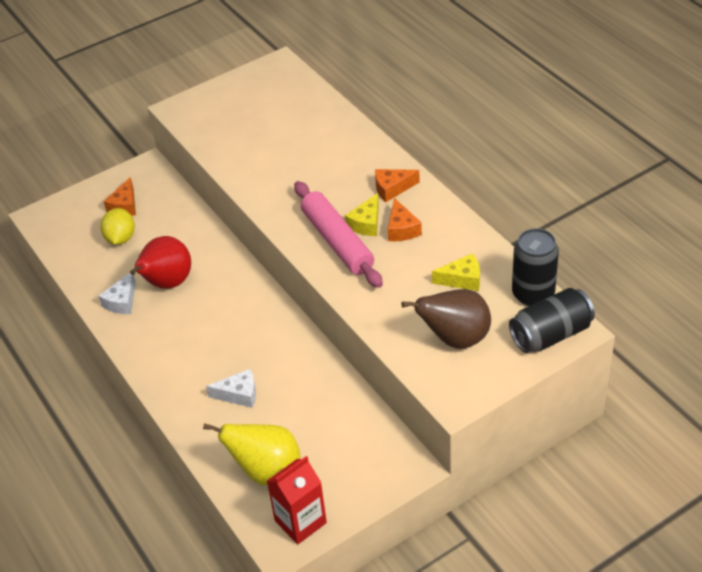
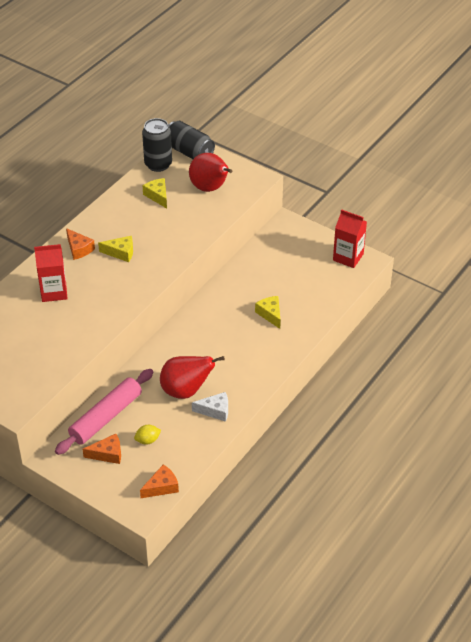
camera: 115 degrees left, 0 degrees up
(120, 238) = (147, 440): yellow lemon -> yellow lemon, size x0.66
(239, 394) = (270, 314): white cheese -> yellow cheese
(266, 471) = (322, 282): yellow pear -> none
(329, 158) = (54, 292): none -> red carton
(337, 241) = (145, 262): pink rolling pin -> pink rolling pin (106, 417)
(401, 229) = (120, 234): orange cheese -> orange cheese (162, 487)
(455, 339) = (210, 188): brown pear -> red pear

